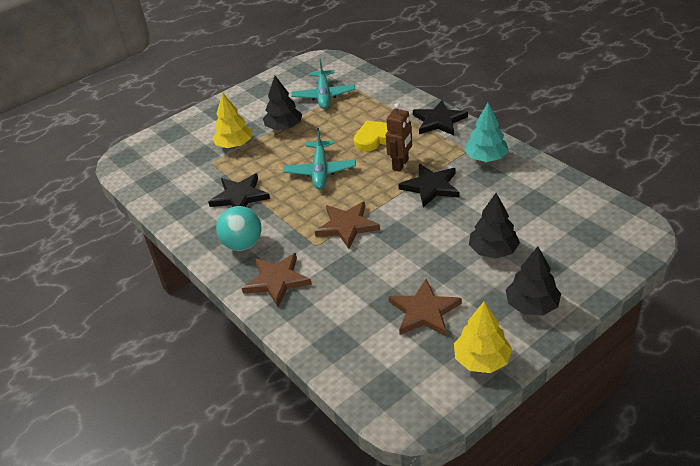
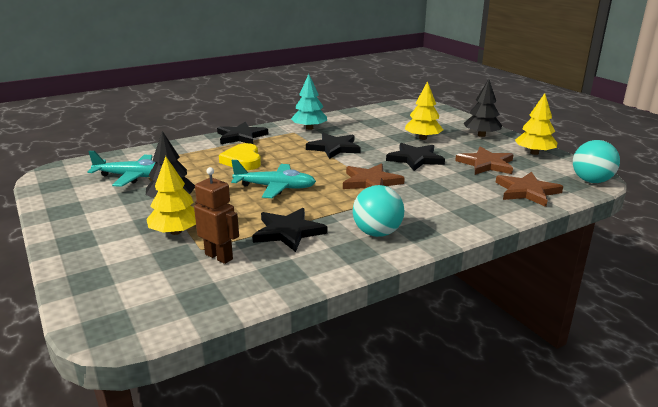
camera: 85 degrees left, 15 degrees down
(277, 281) = (440, 217): brown star -> brown star (527, 191)
(399, 412) = (591, 181): none -> turquoise ball
(401, 165) = (294, 155): brown robot -> brown robot (219, 256)
(420, 250) = (415, 159): none -> black star
(493, 250) = (423, 138): black tree -> yellow tree

